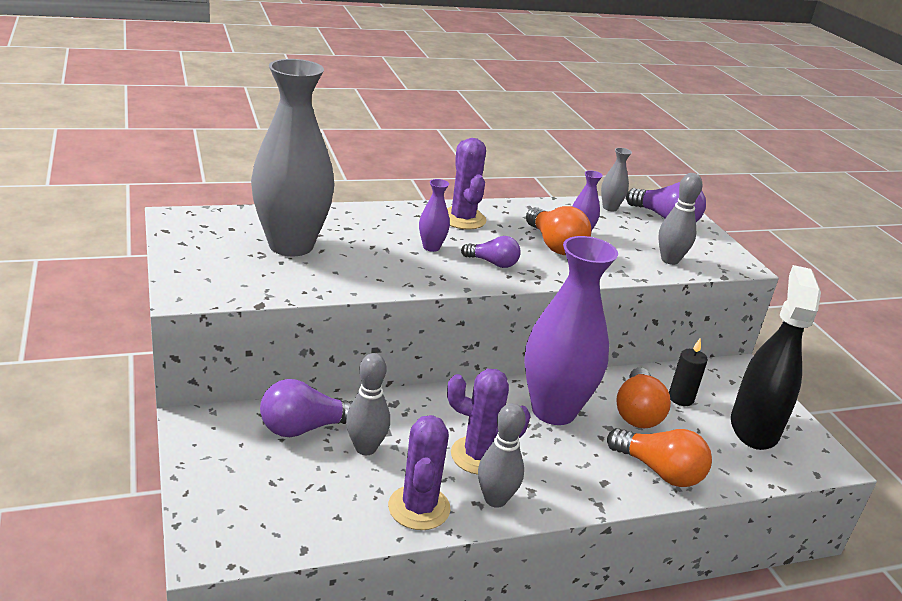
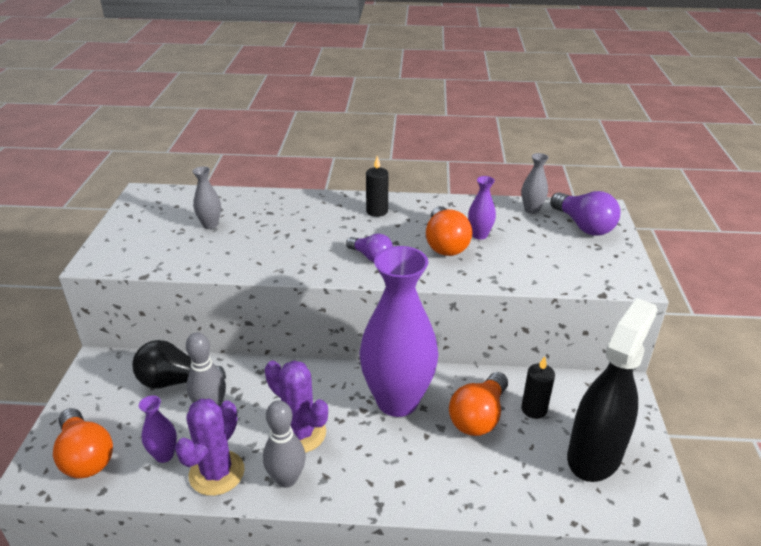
camera: 25 degrees right, 5 degrees up
(291, 245) = (210, 225): grey vase -> grey vase, size x0.40
(305, 428) = (176, 381): purple light bulb -> black light bulb
(431, 247) = (327, 236): purple vase -> purple vase (164, 455)
(462, 219) = (377, 211): purple cactus -> black candle
(659, 471) = (461, 483): orange light bulb -> orange light bulb (85, 456)
(669, 260) = (554, 270): grey bowling pin -> none

